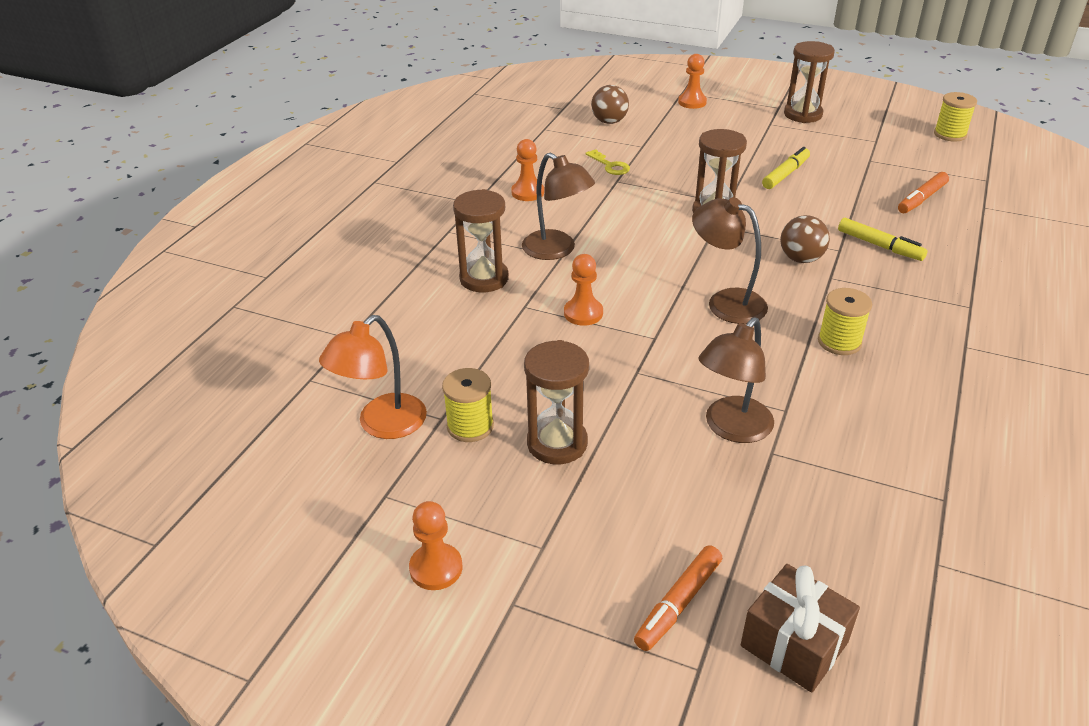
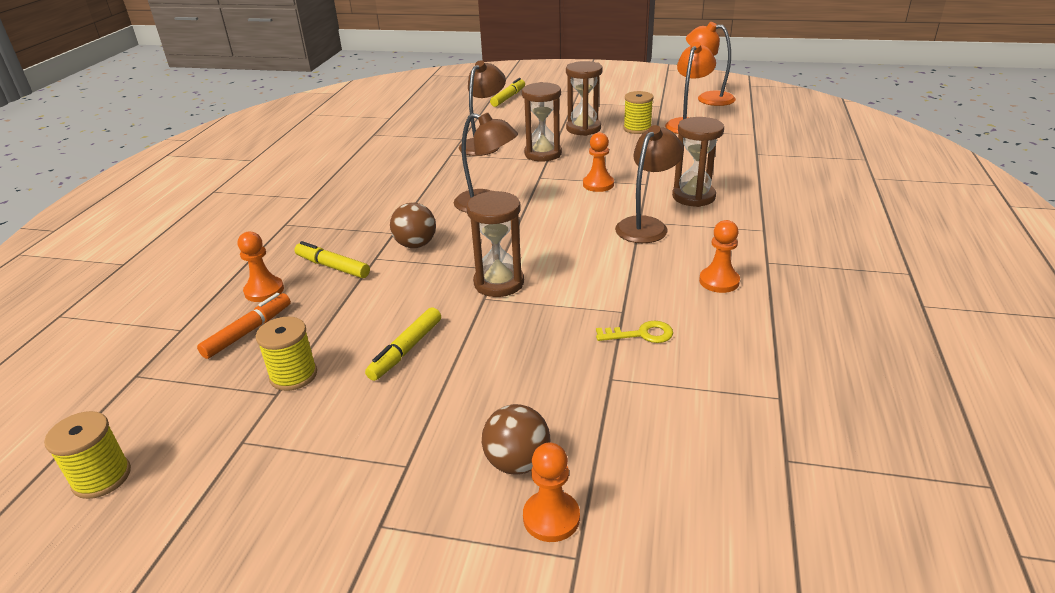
camera: 170 degrees right, 5 degrees down
(280, 506) = (708, 98): none -> orange lamp
(436, 568) = (618, 93): orange pawn -> orange pawn (264, 291)
(557, 250) = (646, 225): brown lamp -> brown lamp turned 90 degrees clockwise
(609, 122) = (684, 431): brown ball -> brown ball (517, 462)
(610, 166) = (641, 334): yellow key -> yellow key turned 135 degrees clockwise
(678, 603) = (508, 97): orange marker -> yellow marker
(794, 644) = (460, 95): brown gift -> none
(803, 114) = (339, 504): brown hourglass -> brown hourglass (543, 154)
(839, 342) = (403, 190): yellow spool -> yellow spool (293, 375)

